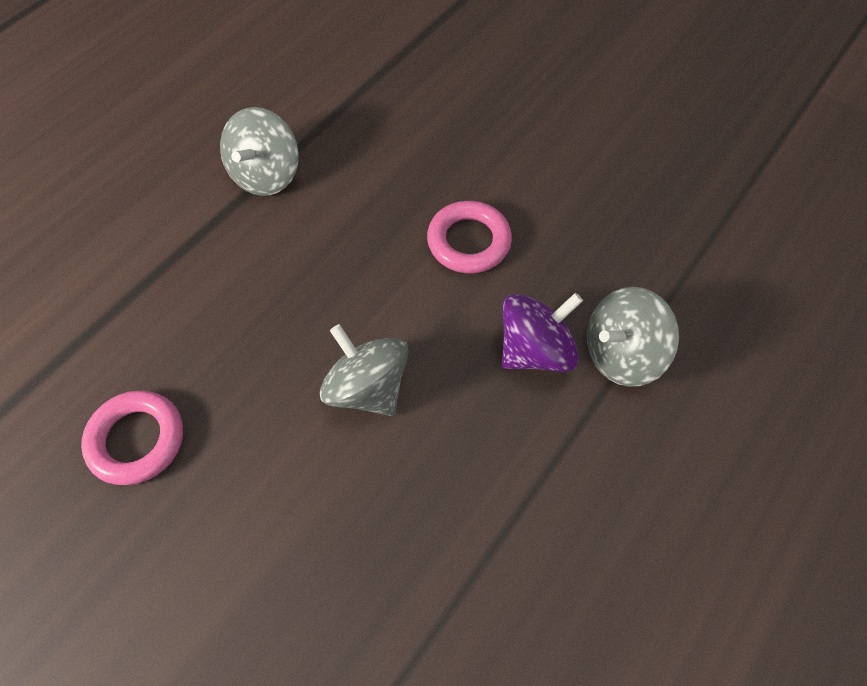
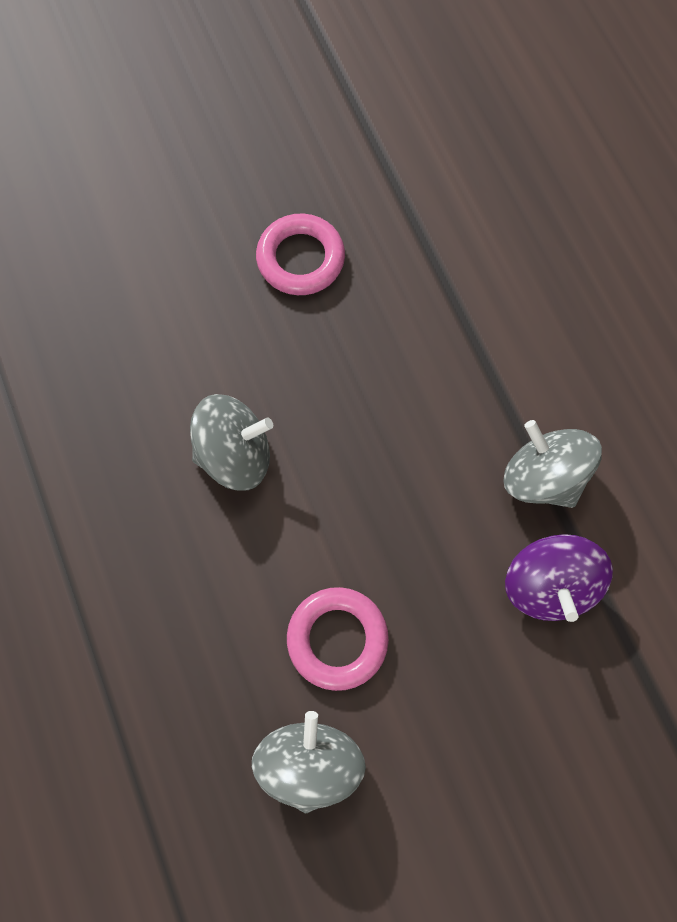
camera: 120 degrees right, 10 degrees up
(535, 350) = (176, 626): purple spinning top -> purple spinning top (549, 585)
(621, 354) = (119, 709): grey spinning top -> grey spinning top (310, 763)

